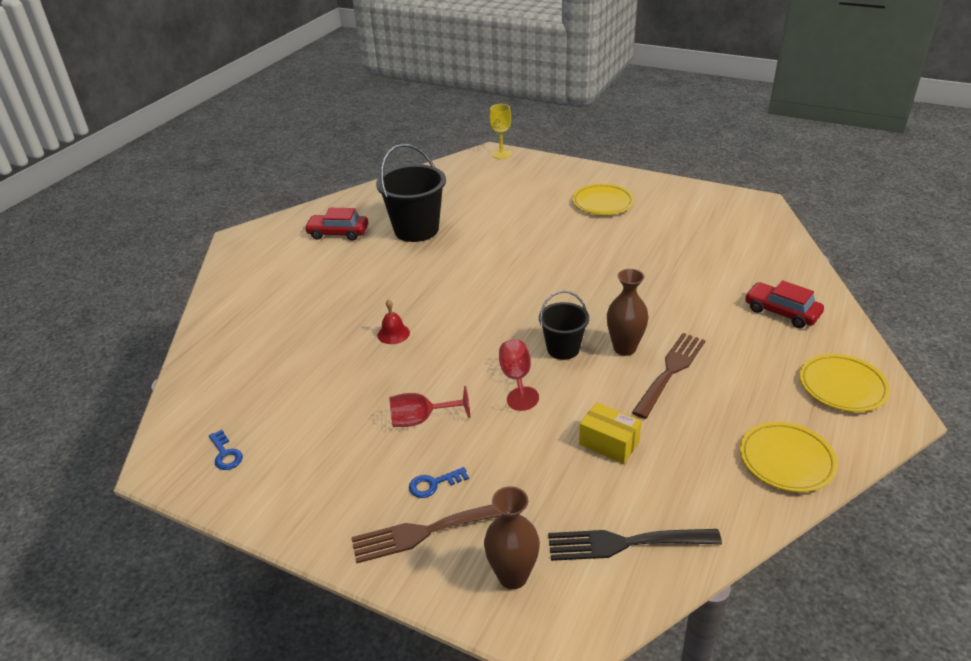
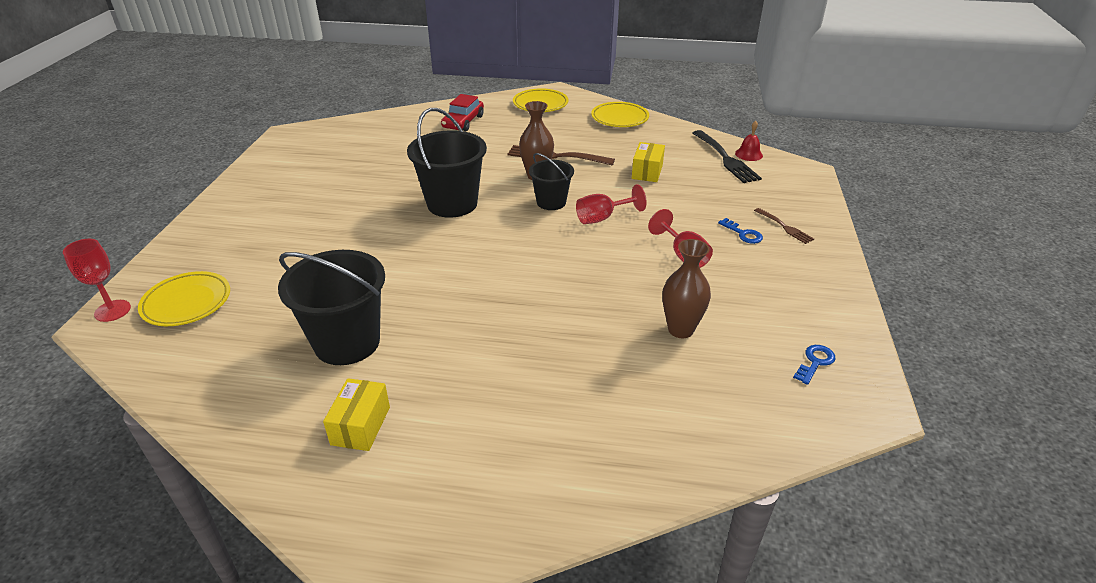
camera: 110 degrees left, 0 degrees up
(338, 233) = (360, 426): red car -> yellow box
(393, 333) = (576, 302): red bell -> red bell (748, 154)
(428, 531) = (784, 227): brown fork -> brown fork, size x0.56
(501, 154) = (112, 311): yellow goblet -> red goblet
(513, 576) = (785, 190): brown vase -> brown vase (680, 329)
(583, 286) = (452, 204): none -> black bucket
(602, 203) = (281, 212): yellow plate -> yellow plate (187, 303)

